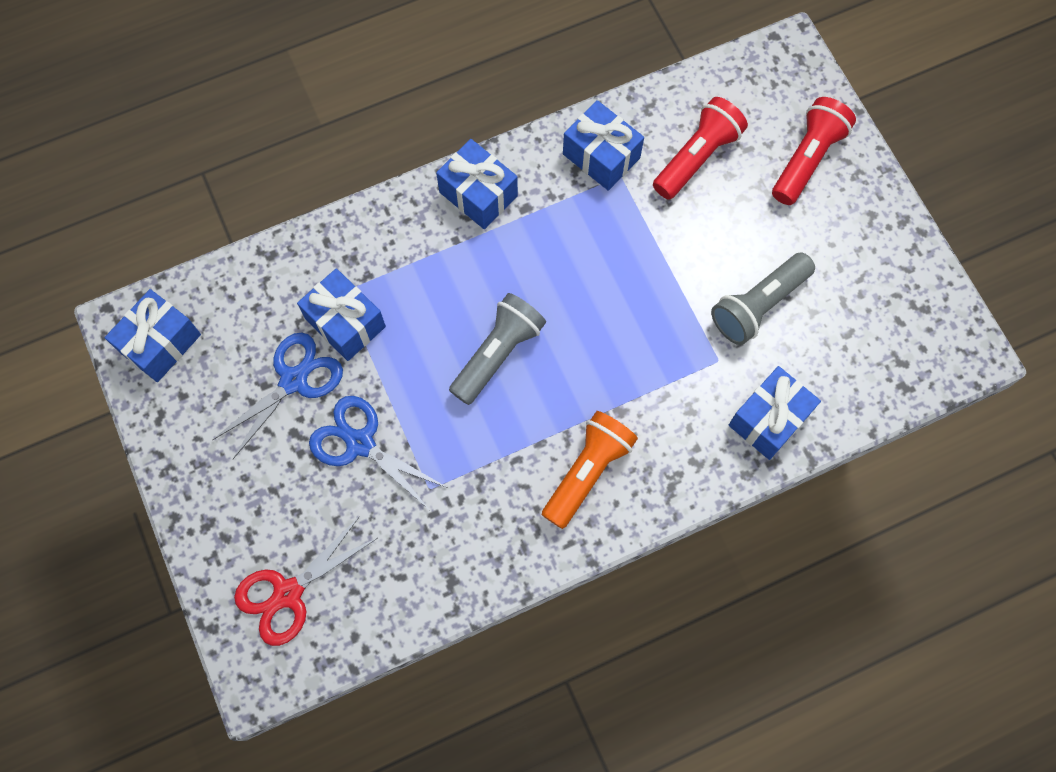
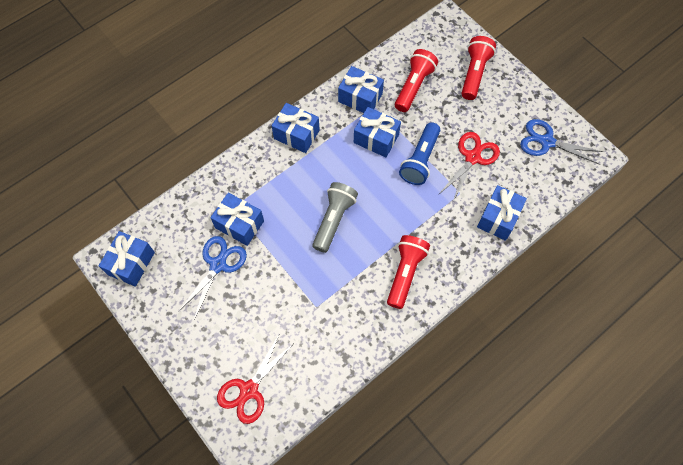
camera: 15 degrees left, 5 degrees down
(360, 443) = (267, 291): blue scissors -> blue scissors (546, 142)
(587, 472) = (405, 273): orange flashlight -> red flashlight
(607, 233) = (376, 138): none -> blue gift
(669, 288) = (420, 160): none -> blue flashlight
(758, 305) = (472, 157): grey flashlight -> red scissors

